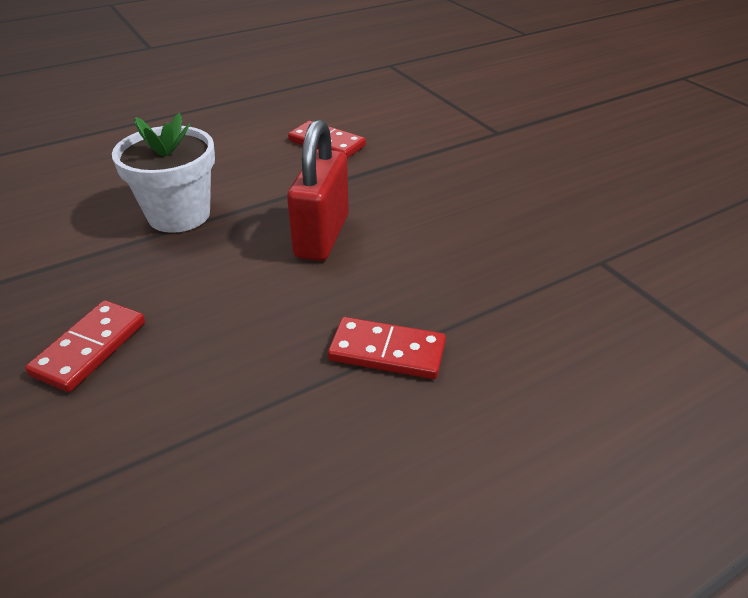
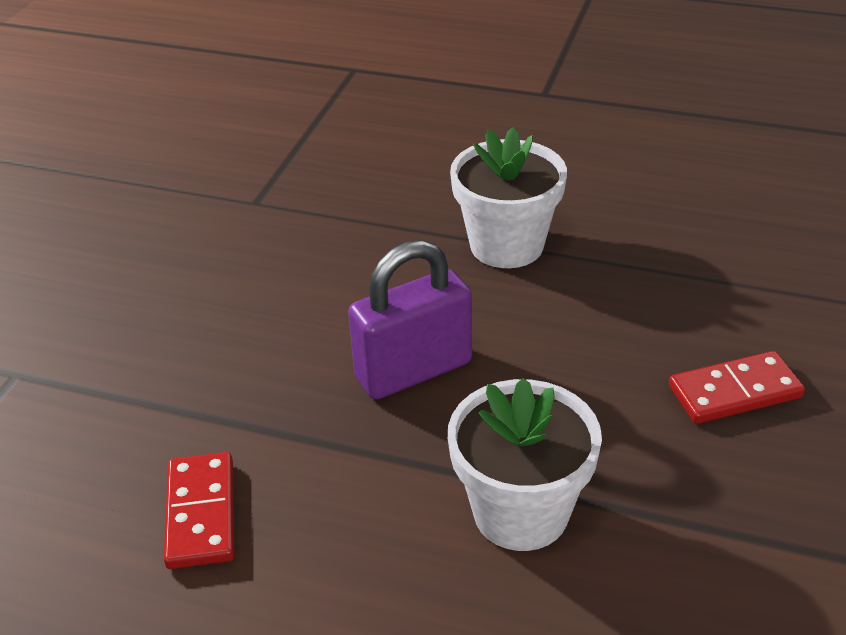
camera: 130 degrees left, 0 degrees up
(322, 236) = (413, 371): red padlock -> purple padlock
(387, 352) = (506, 245): red domino -> white flower pot

